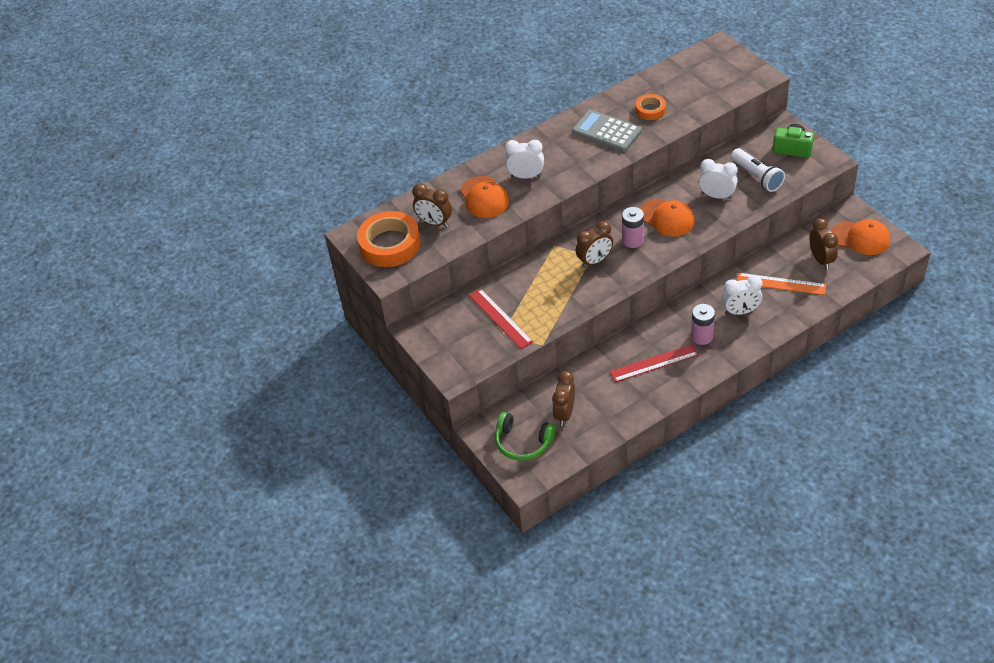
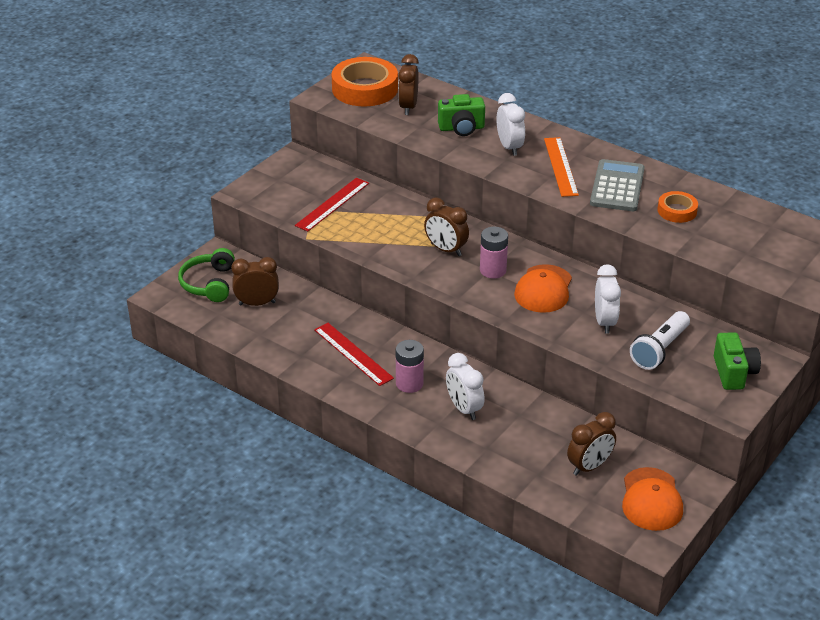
camera: 65 degrees right, 10 degrees down
(484, 197) = (461, 128): orange cap -> green camera
(781, 284) = (528, 436): orange ruler -> orange ruler (561, 166)

